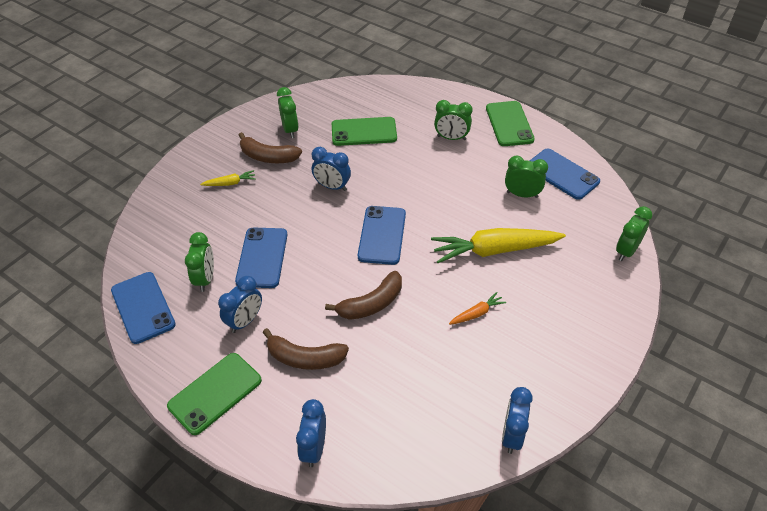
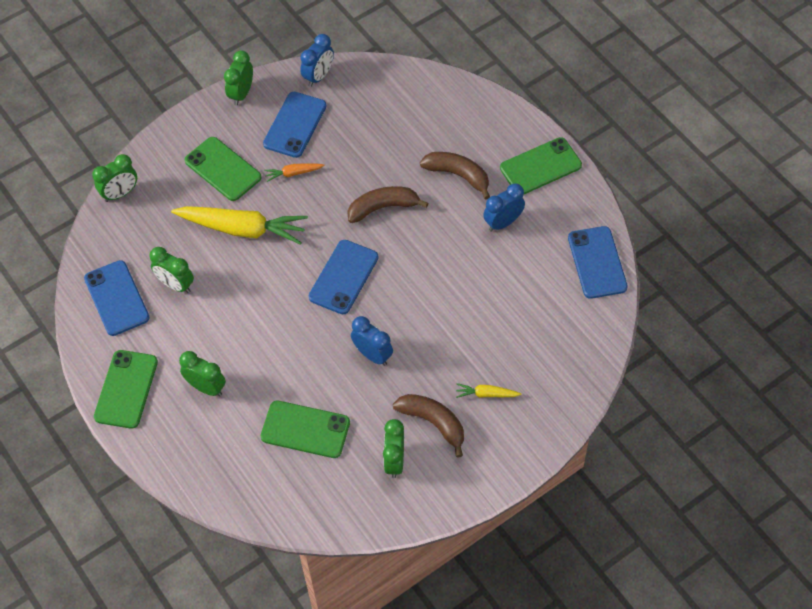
camera: 160 degrees left, 10 degrees up
(205, 279) = (533, 277): green clock -> green clock (241, 94)
(262, 257) = (472, 285): blue phone -> blue phone (295, 125)
(314, 448) = (470, 106): blue clock -> none
(548, 298) = (223, 169): none -> green phone

